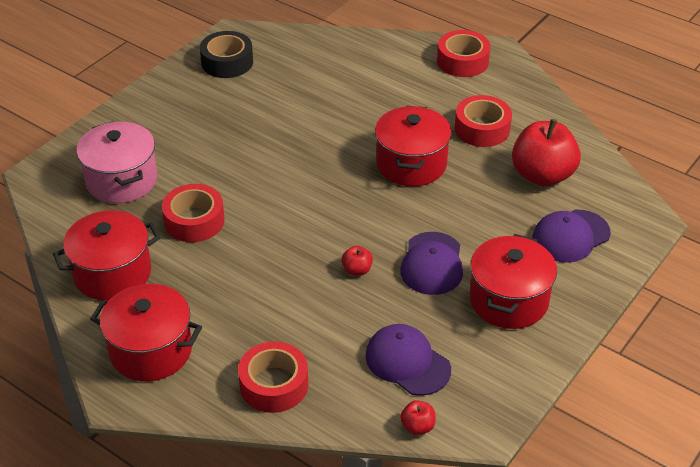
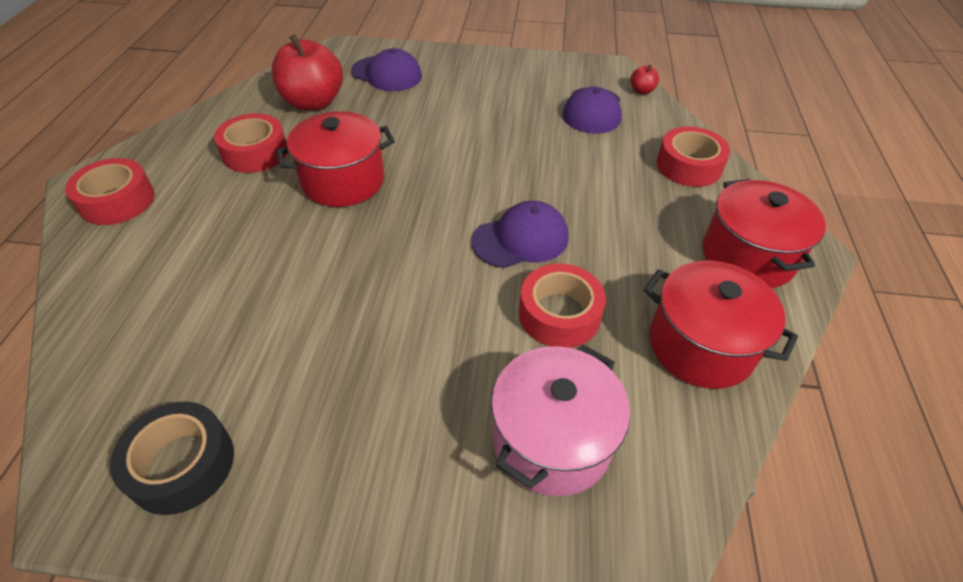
camera: 120 degrees left, 5 degrees up
(357, 270) = (522, 166): red apple -> none
(432, 264) = (477, 129): purple cap -> purple cap (521, 239)
(509, 300) = (484, 84): red pot -> none

